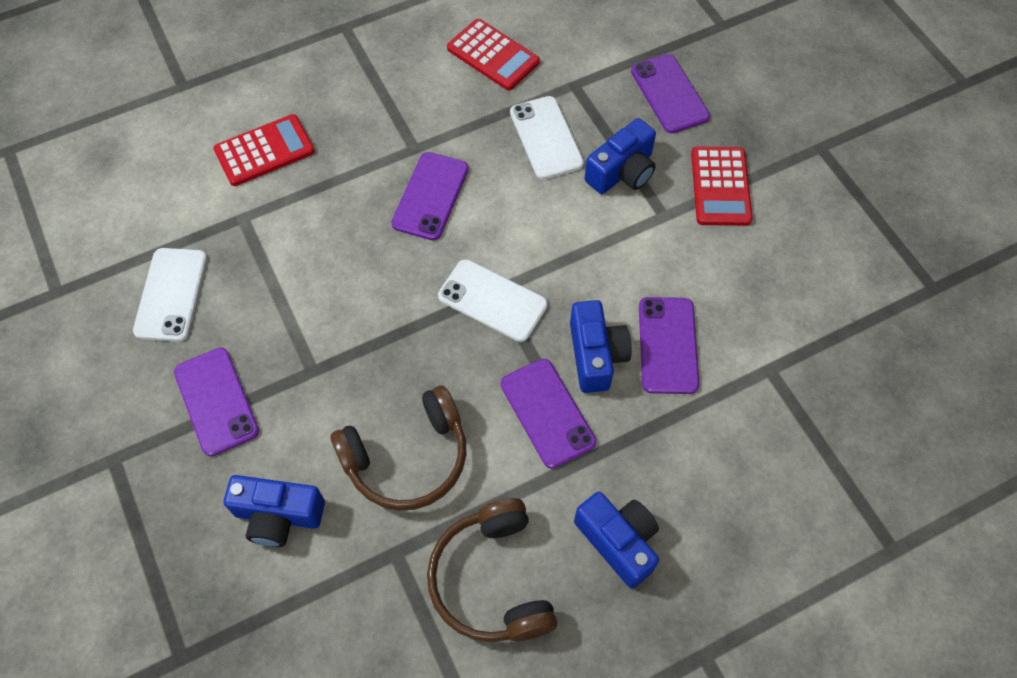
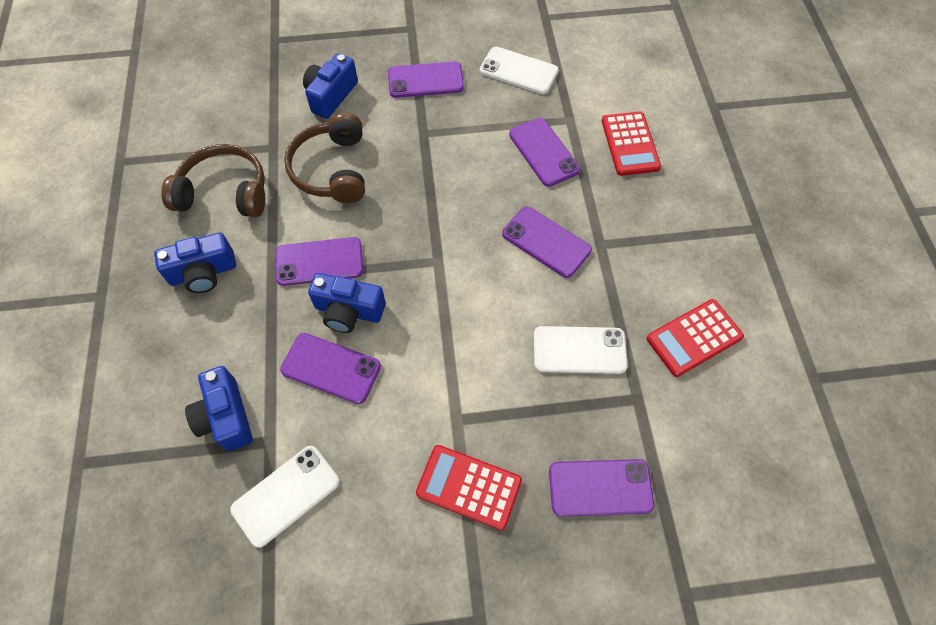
camera: 110 degrees right, 0 degrees up
(303, 231) = (544, 152): none -> purple phone
(492, 300) = (429, 256): white phone -> white phone (286, 495)
(622, 172) = (518, 402): blue camera -> blue camera (226, 417)

